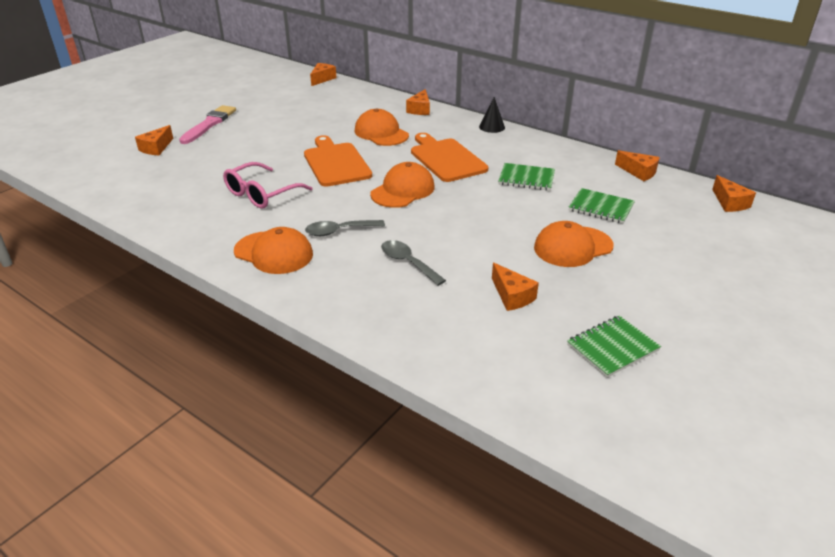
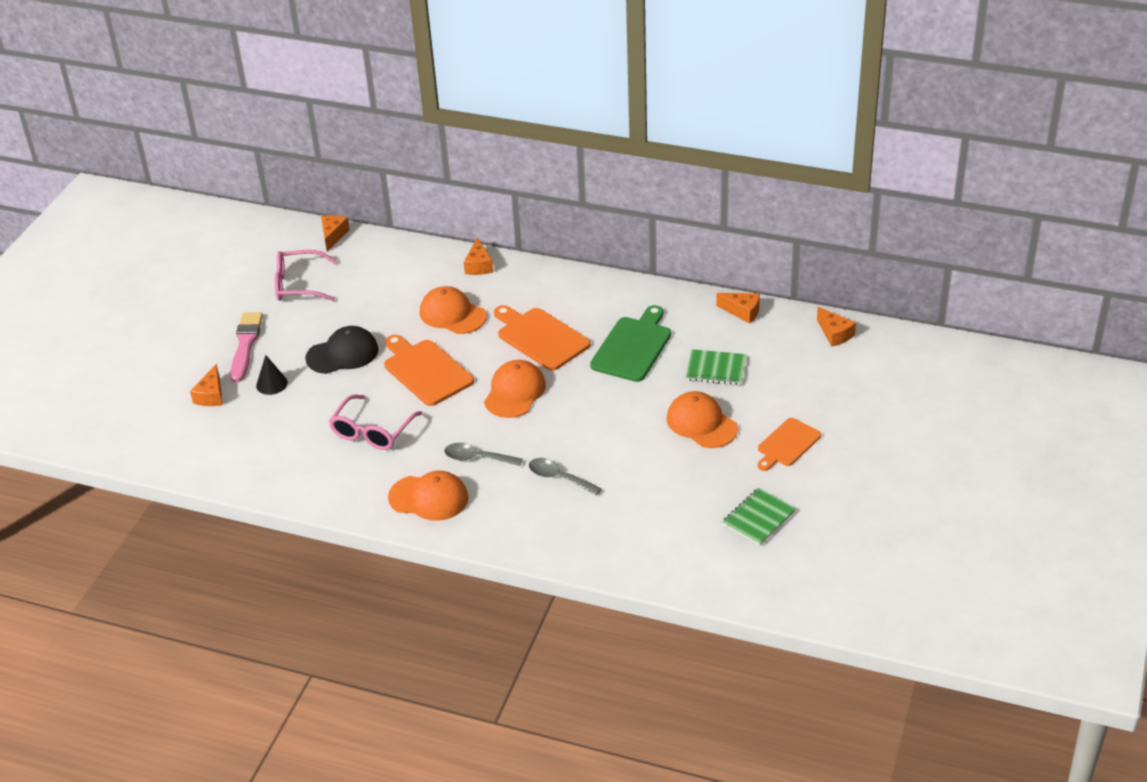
camera: 15 degrees left, 5 degrees up
(277, 99) = (298, 285): none -> pink glasses
(277, 141) = (342, 354): none -> black cap
(339, 231) = (477, 458): grey spoon -> grey spoon turned 45 degrees clockwise
(492, 127) = (571, 277): black cone -> black cone (272, 384)
(512, 296) = (664, 490): orange cheese -> none
(526, 178) = (633, 347): green notebook -> green cutting board
(573, 247) = (701, 423): orange cap -> orange cap turned 90 degrees clockwise
(662, 283) = (787, 444): none -> orange cutting board

